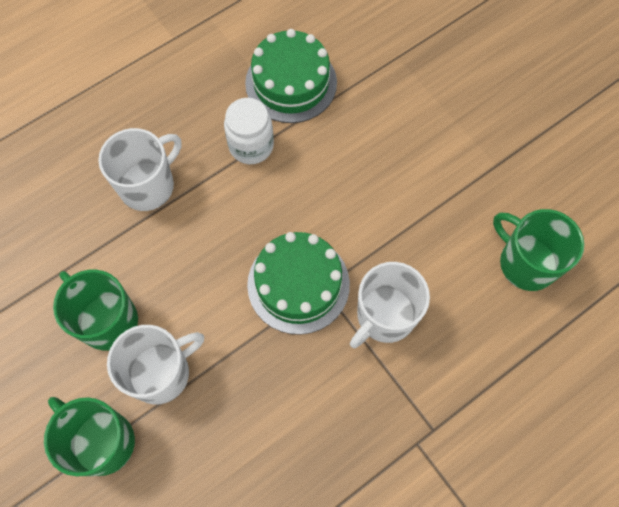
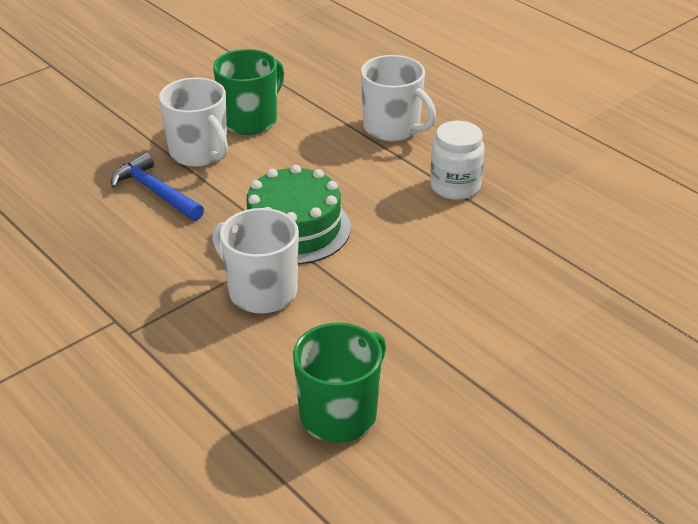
camera: 85 degrees right, 30 degrees down
(102, 441) = (138, 129): green mug -> none
(225, 416) = (155, 192): none -> blue hammer
(291, 83) = (546, 209): green cake -> none

